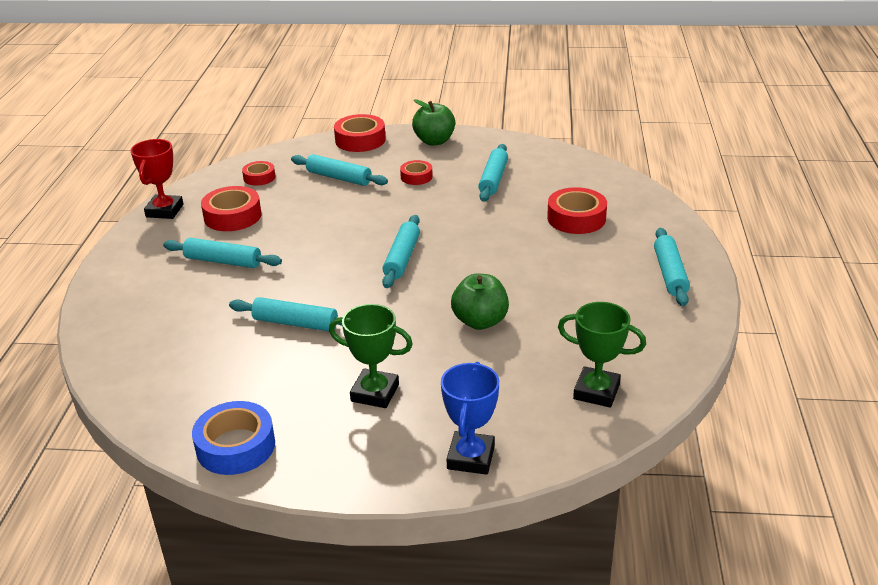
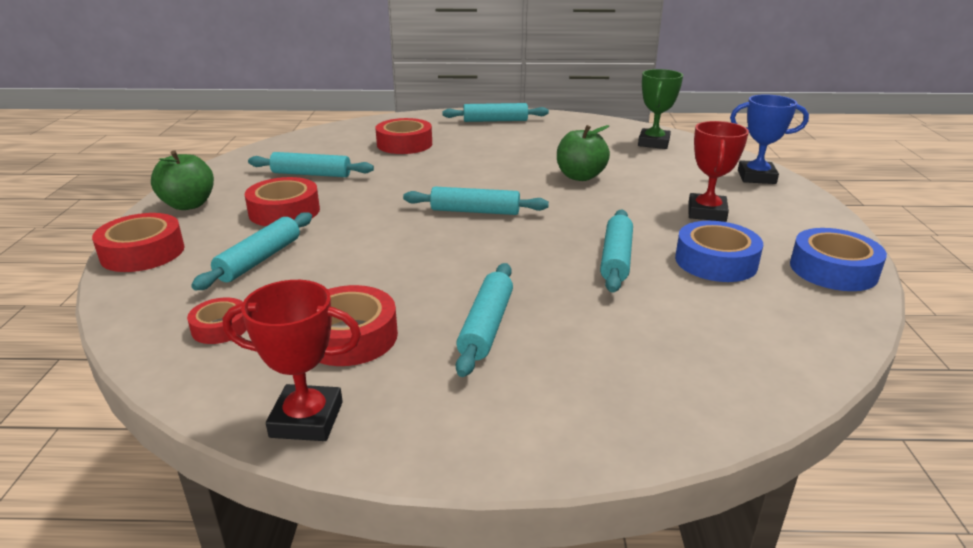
camera: 95 degrees left, 5 degrees down
(274, 377) = (715, 261): none -> blue tape
(375, 393) = (706, 212): green trophy -> red trophy
(416, 177) = (284, 211): red tape -> red tape, size x1.69

